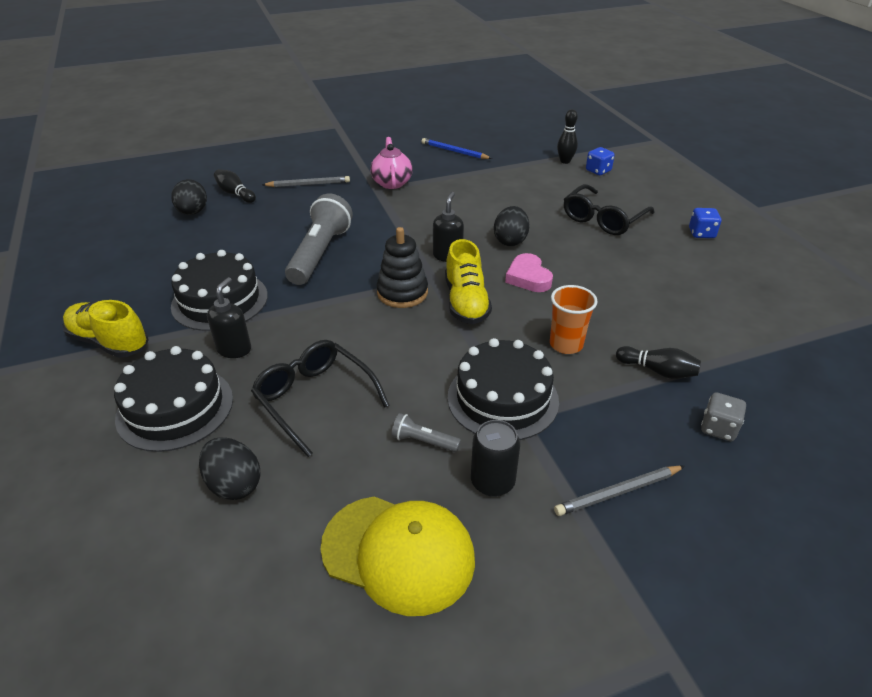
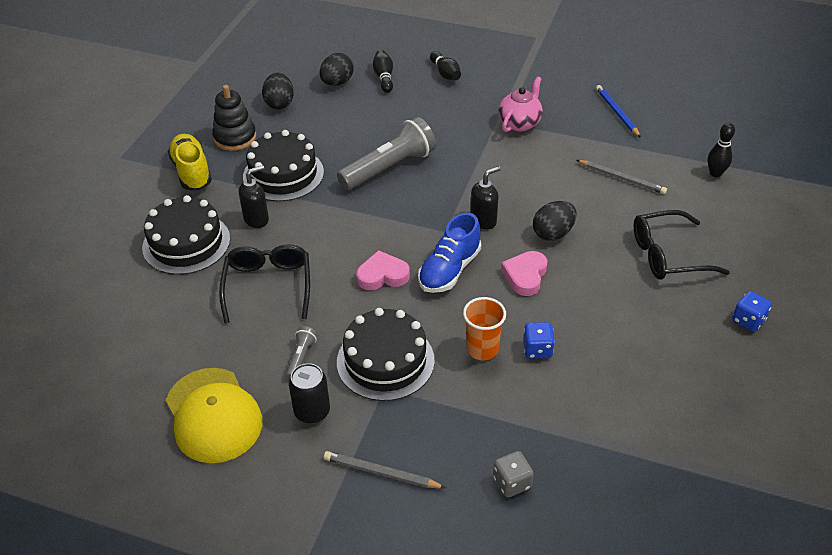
camera: 40 degrees right, 5 degrees up
(234, 484) = (171, 314): black egg -> black egg (279, 103)
(308, 184) = (449, 93): grey pencil -> grey pencil (621, 178)
(402, 293) = (411, 235): black stacking toy -> black stacking toy (235, 137)
(415, 334) = (382, 275): none -> pink heart
(423, 441) = (301, 357): grey flashlight -> grey flashlight turned 45 degrees clockwise
(466, 302) = (449, 270): yellow shoe -> blue shoe
(598, 171) = (736, 200): blue dice -> blue dice (537, 349)
(658, 371) = (526, 413): black bowling pin -> black bowling pin (445, 73)

